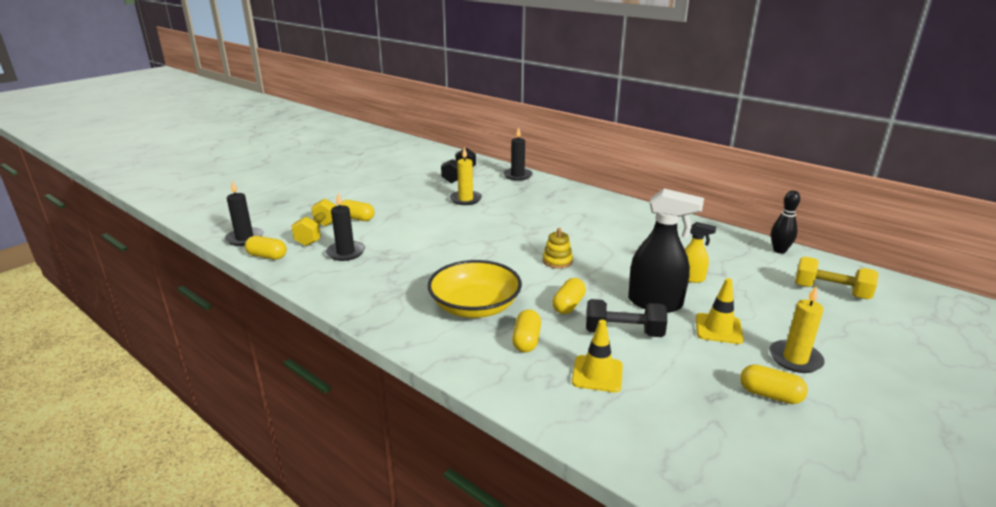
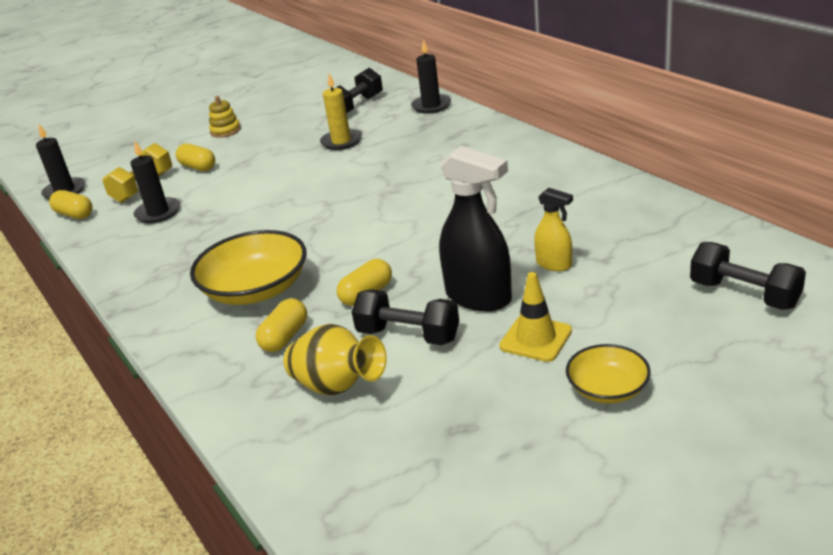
camera: 20 degrees right, 5 degrees up
(557, 261) = (395, 233): yellow stacking toy -> yellow stacking toy (225, 131)
(597, 374) = (337, 386): yellow traffic cone -> yellow vase
(770, 395) = (533, 434): yellow capsule -> none
(779, 251) = (717, 228): black bowling pin -> none
(795, 359) = (607, 389): yellow candle -> yellow bowl
(831, 291) = (744, 294): yellow dumbbell -> black dumbbell

